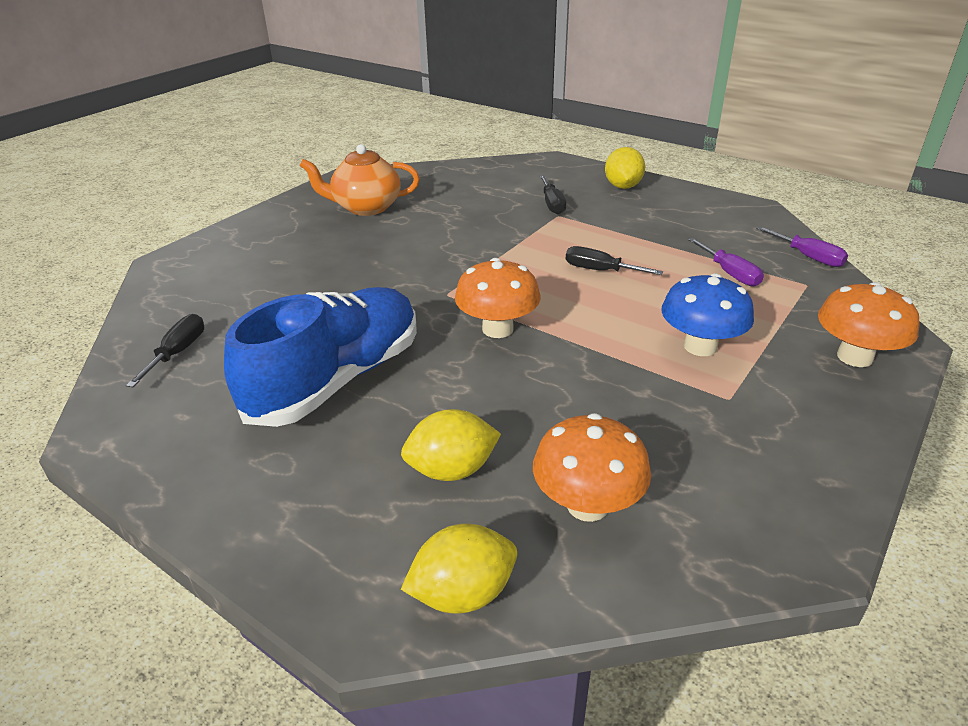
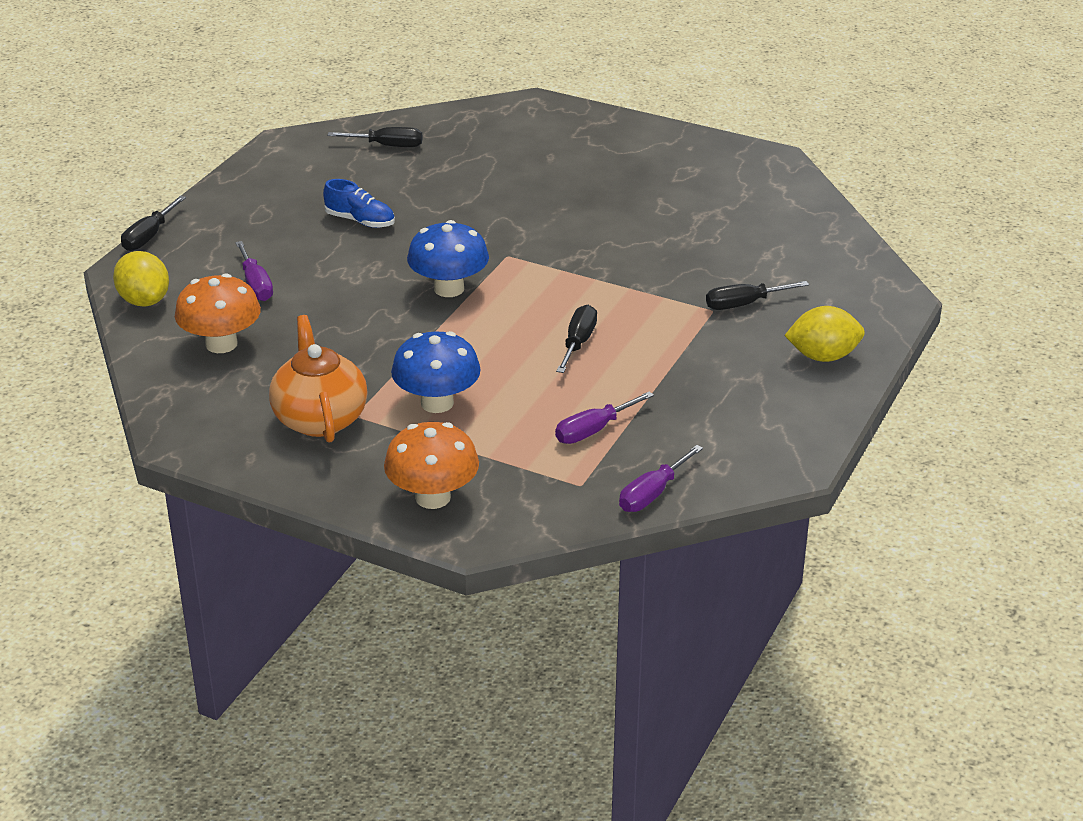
camera: 80 degrees right, 0 degrees up
(274, 590) = (149, 236): none -> black screwdriver
(337, 379) = (360, 221): blue shoe -> blue shoe, size x0.43
(366, 207) = (689, 183): orange teapot -> orange teapot (319, 418)
(452, 470) = (255, 285): yellow lemon -> purple screwdriver
(497, 329) = (449, 288): orange mushroom -> blue mushroom

